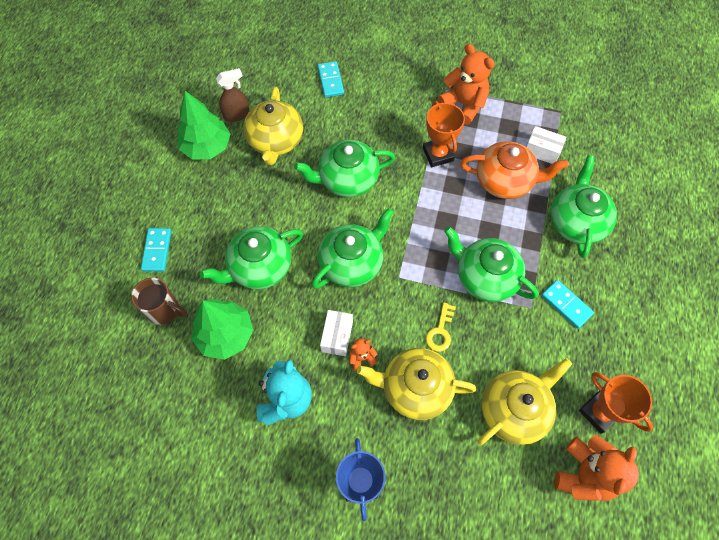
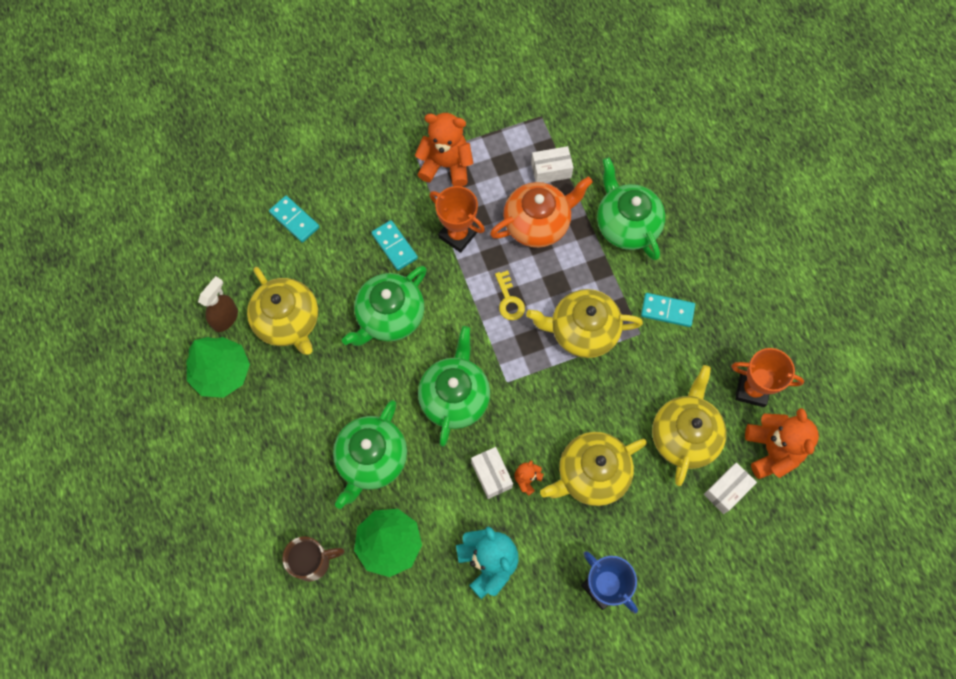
camera: 35 degrees left, 5 degrees up
(157, 250) = (258, 511): turquoise domino -> turquoise domino (394, 246)
(440, 331) = (578, 408): yellow key -> yellow key (509, 300)
(485, 277) = (582, 331): green teapot -> yellow teapot
(520, 479) = (726, 490): none -> white box

